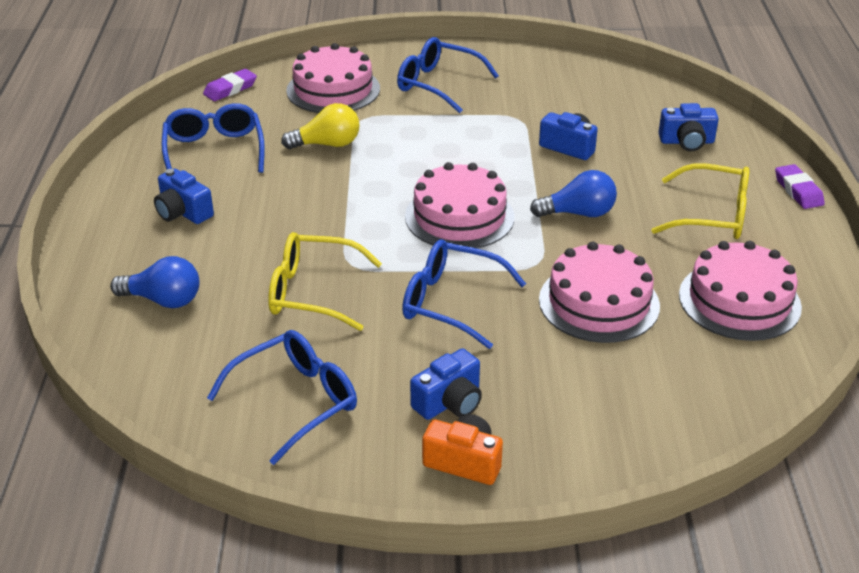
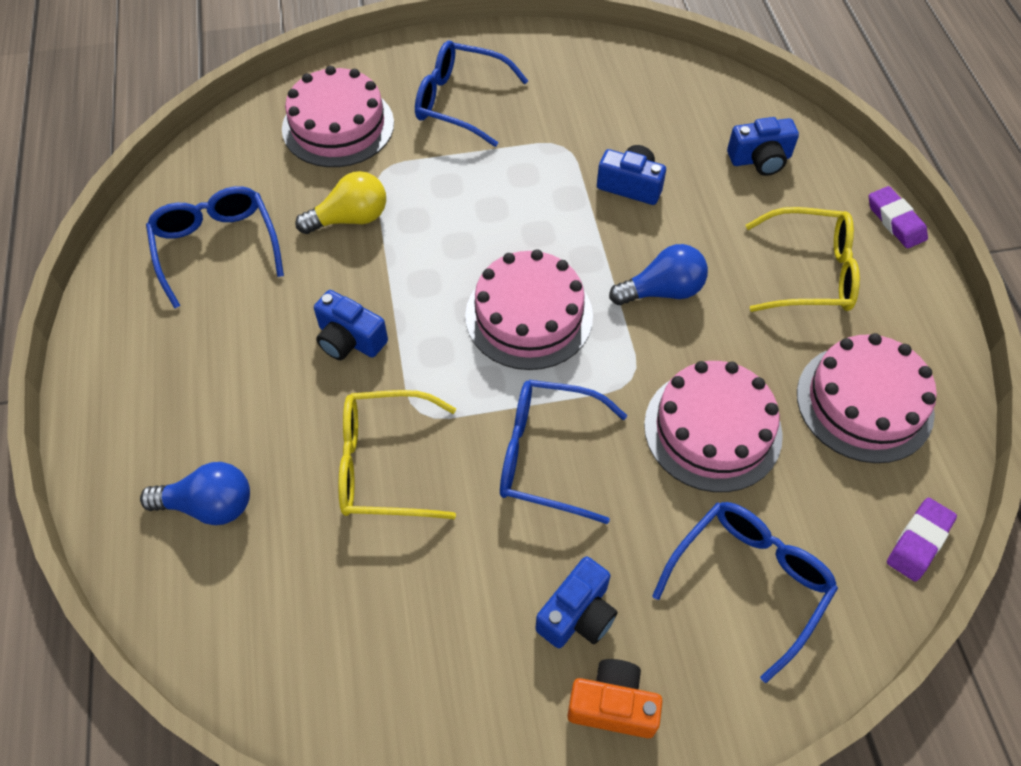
camera: 10 degrees left, 20 degrees up
(183, 212) = (201, 355): blue camera -> blue camera (349, 339)
(230, 89) = (213, 140): purple eraser -> purple eraser (919, 541)
(296, 401) = (402, 643): blue glasses -> blue glasses (749, 581)

